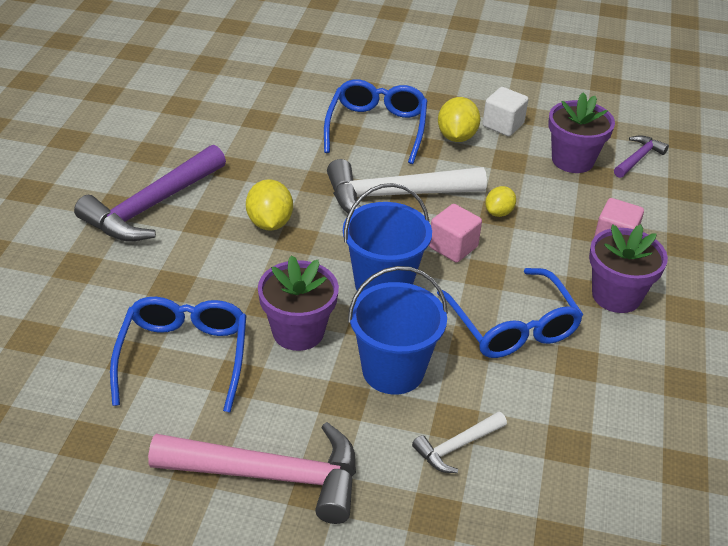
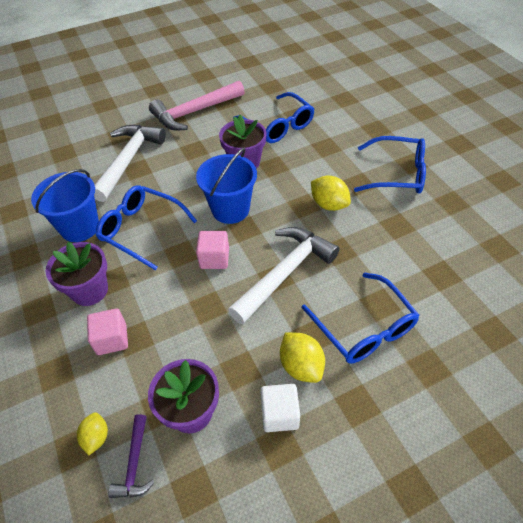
camera: 145 degrees right, 10 degrees up
(152, 206) = (396, 174): purple hammer -> blue glasses
(393, 370) = (184, 172): blue bucket -> blue bucket (80, 227)
(457, 446) = (128, 160): white hammer -> white hammer, size x2.03
(499, 212) = (208, 307): yellow lemon -> yellow lemon (96, 437)

